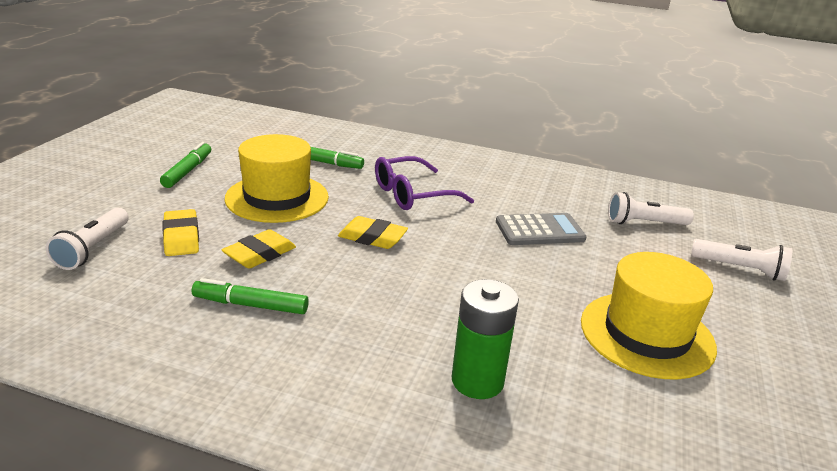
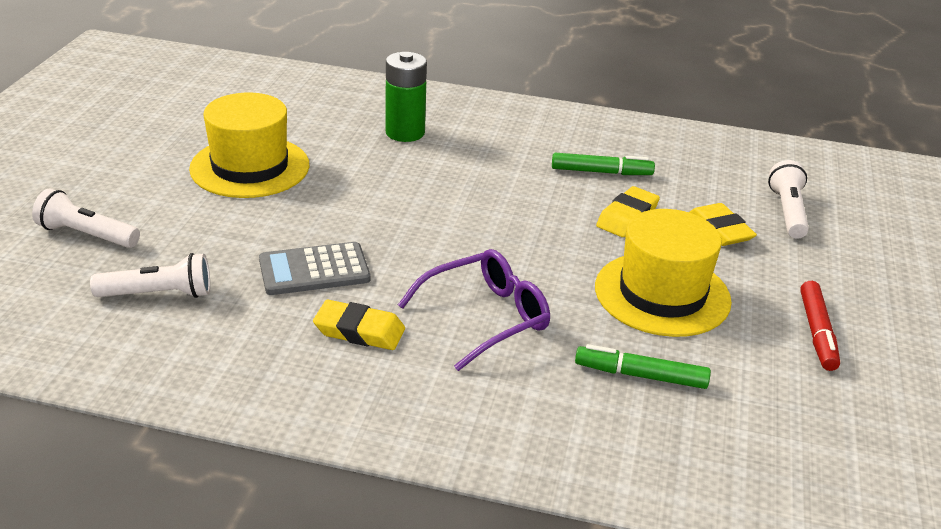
camera: 175 degrees right, 5 degrees up
(188, 171) = (817, 332): green marker -> red marker
(372, 237) = (519, 244): yellow eraser -> yellow eraser (359, 331)

